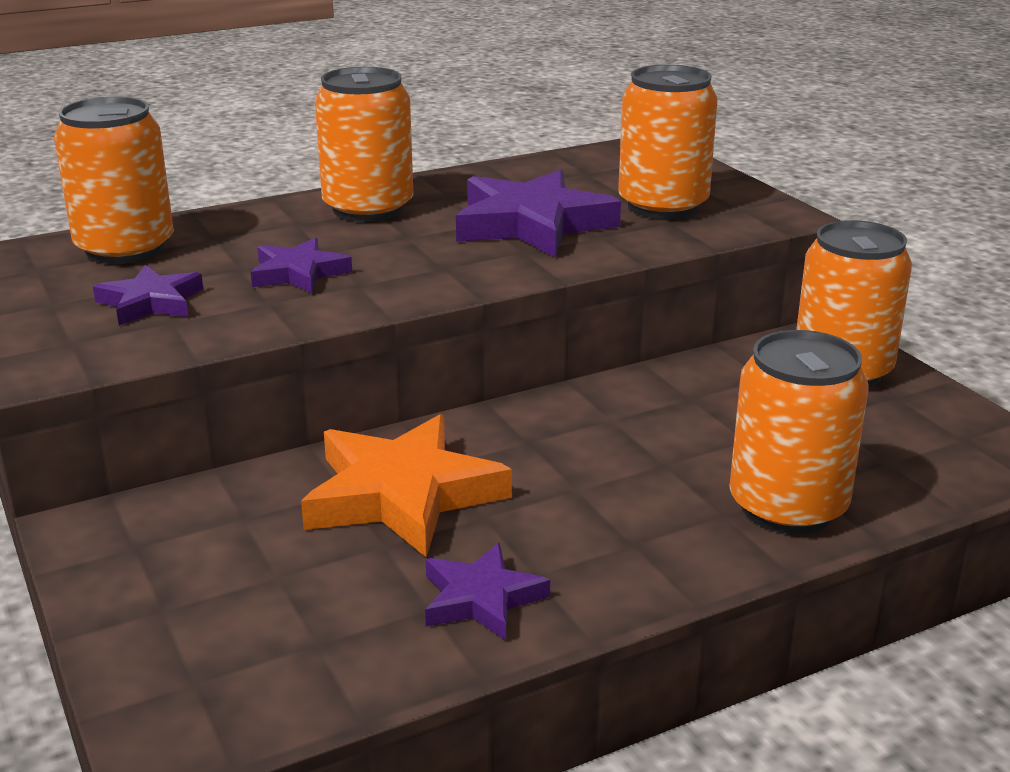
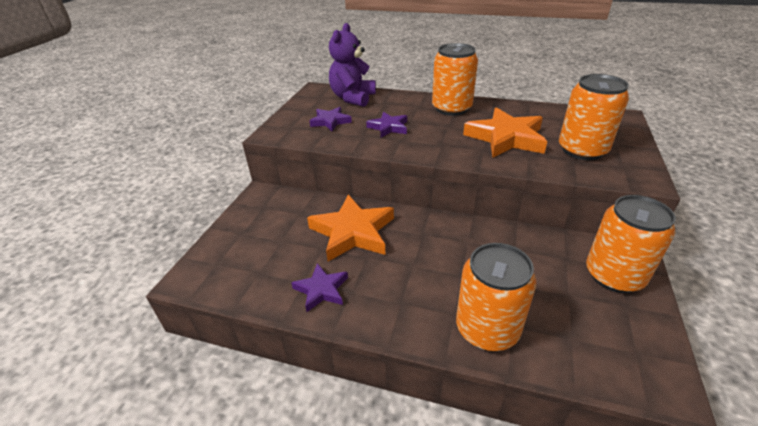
camera: 45 degrees right, 10 degrees up
(125, 249) = (353, 98): orange can -> purple teddy bear
(532, 224) = (506, 138): purple star -> orange star

